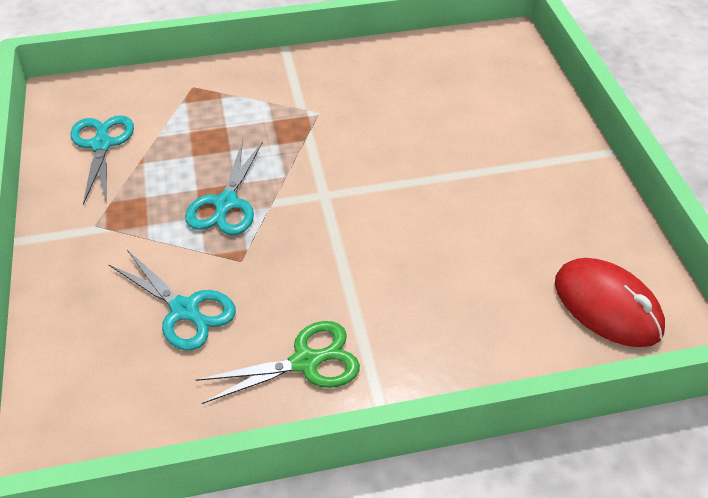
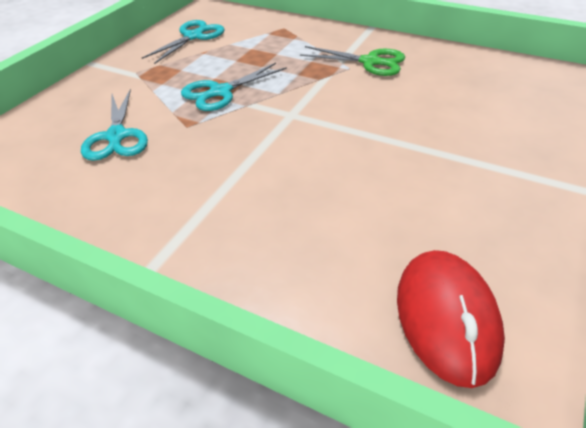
camera: 40 degrees right, 5 degrees down
(306, 362) = (141, 207): green scissors -> green scissors (370, 62)

